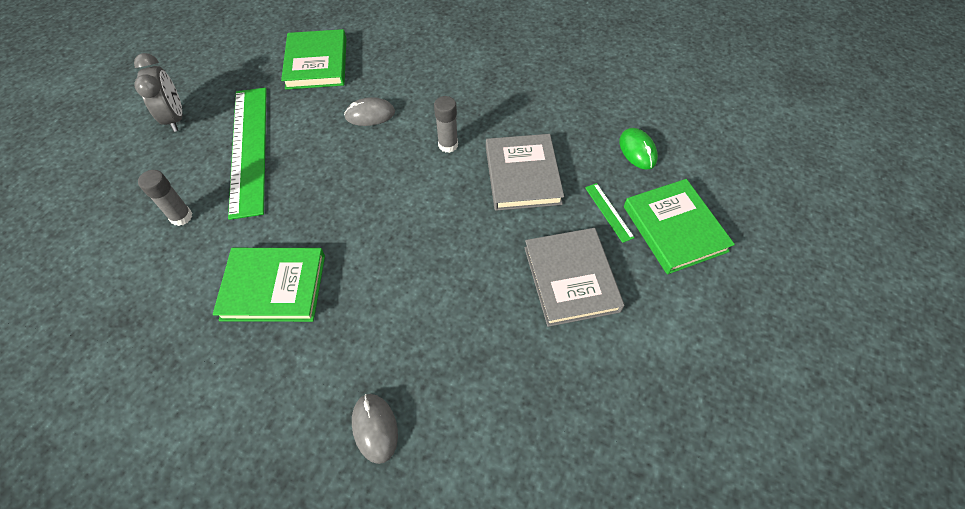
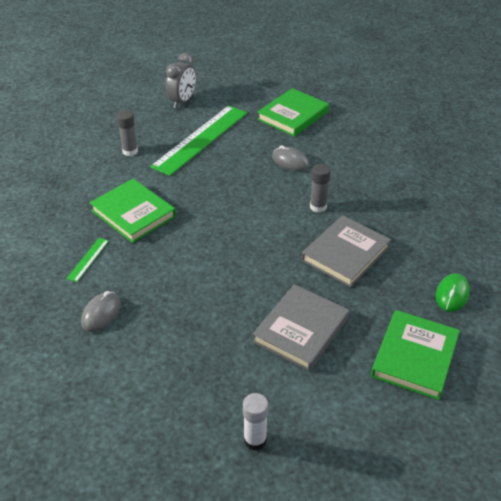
camera: 45 degrees right, 15 degrees down
(609, 212) = (378, 314): green ruler -> green ruler (88, 259)
(656, 417) = (255, 440): none -> white glue stick

